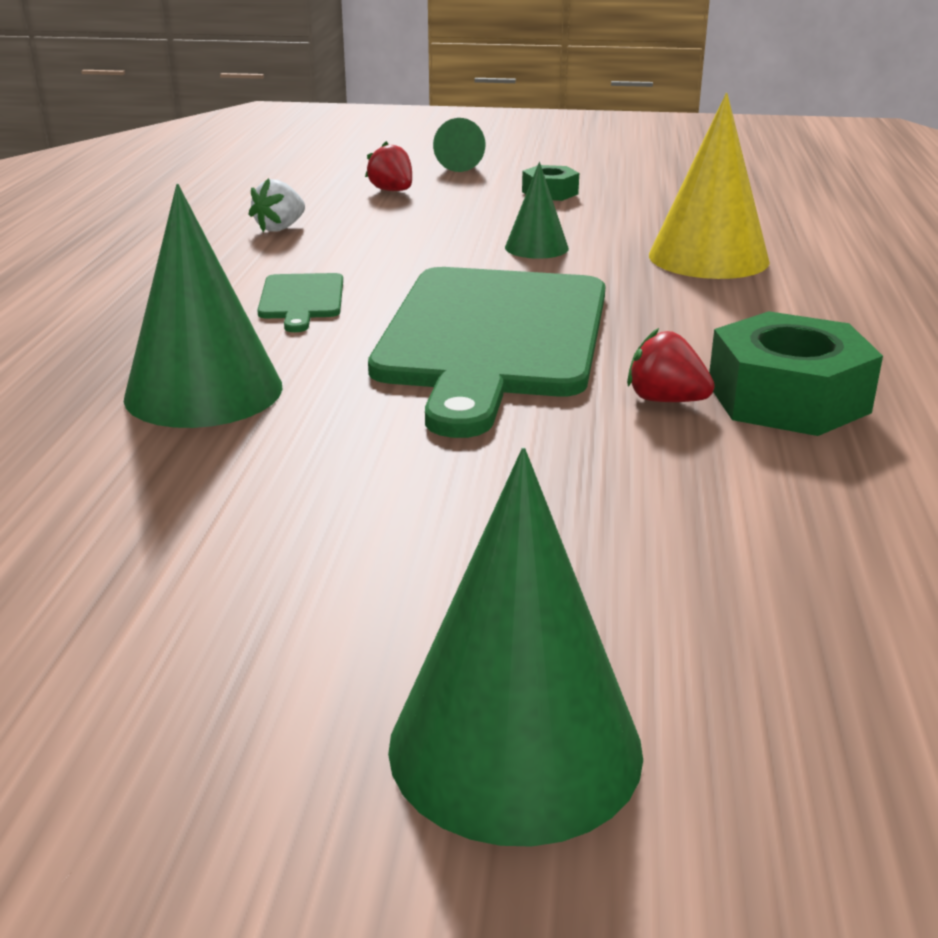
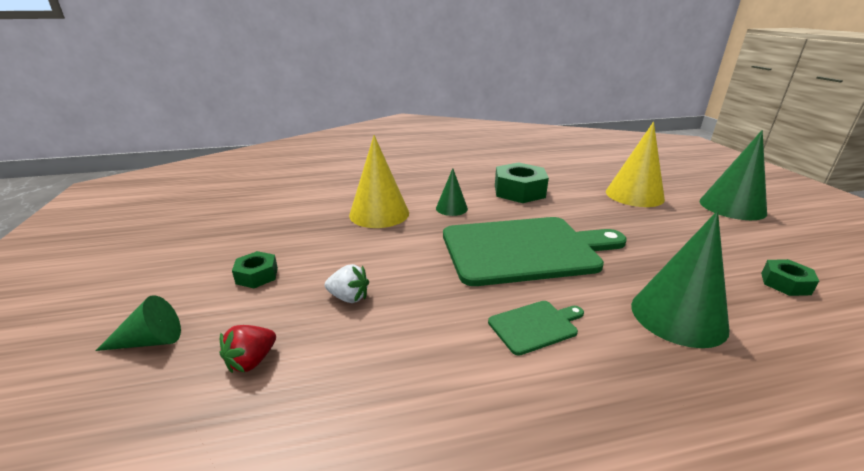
camera: 110 degrees left, 0 degrees up
(135, 546) = (785, 283): none -> green nut
(280, 228) = (391, 401): white strawberry -> white strawberry (349, 297)
(536, 247) = (385, 260): green cone -> green cone (451, 208)
(665, 400) = (544, 208): red strawberry -> none
(705, 569) = (634, 195): none -> yellow cone

